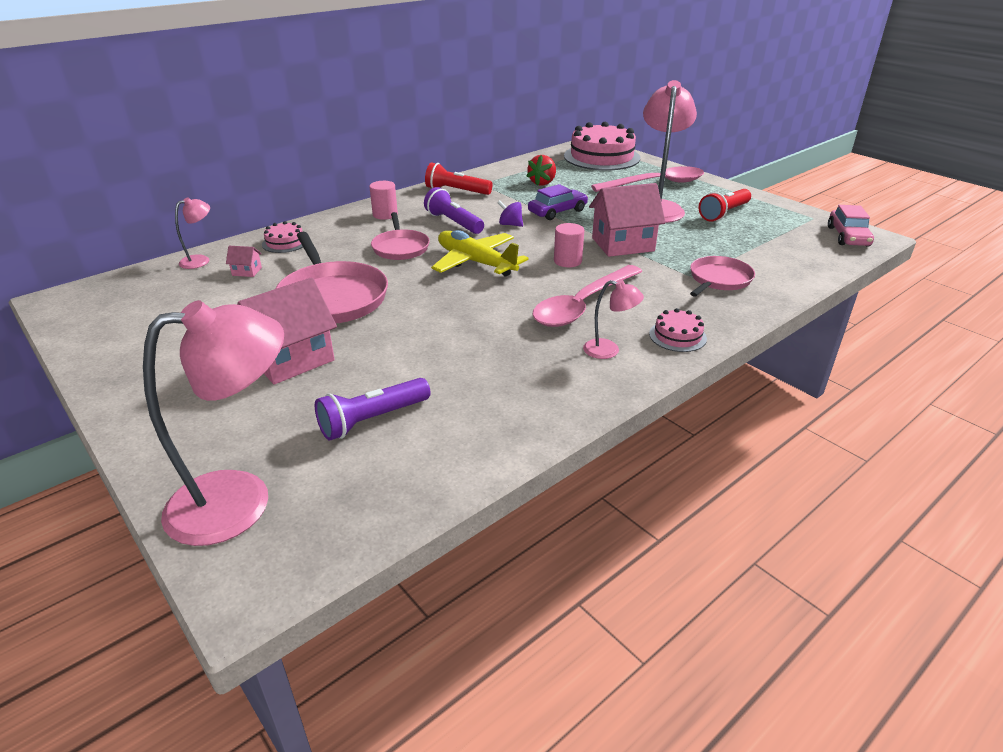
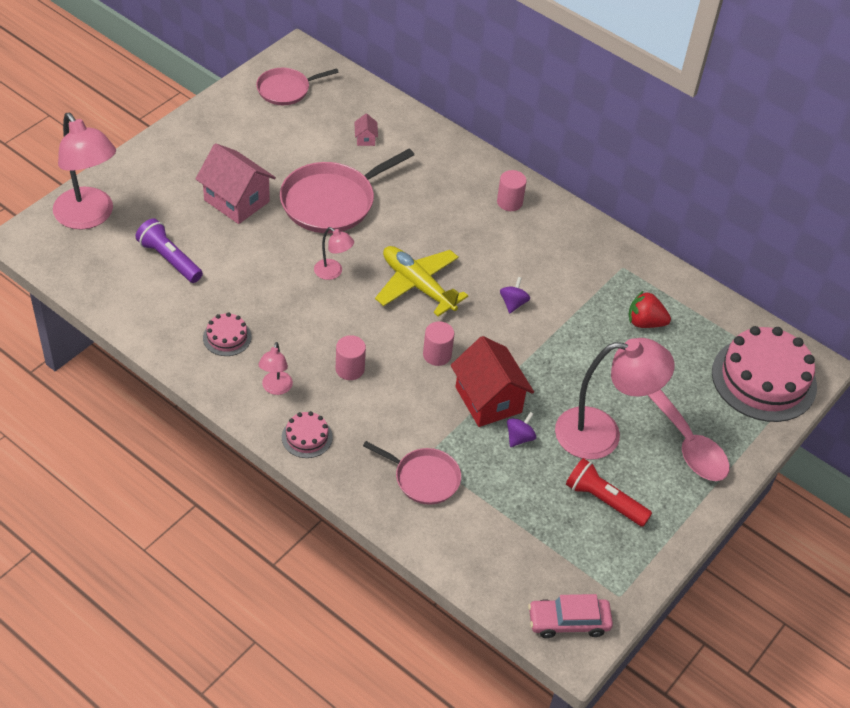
camera: 75 degrees right, 15 degrees up
(200, 260) = (379, 105): pink lamp -> pink lamp (333, 272)
(285, 243) = (426, 147): pink cake -> pink cake (227, 337)
(400, 247) = (436, 227): pink pan -> pink pan (286, 89)
(453, 223) = (504, 258): purple flashlight -> none
(456, 191) = (592, 249): red flashlight -> none
(475, 262) = (417, 285): yellow plane -> yellow plane turned 75 degrees counterclockwise
(557, 211) = (560, 341): purple car -> none
(582, 305) = (350, 369): pink spoon -> pink cylinder
(623, 244) = (488, 400): pink house -> red house
(665, 236) = (519, 438): none -> purple spinning top

